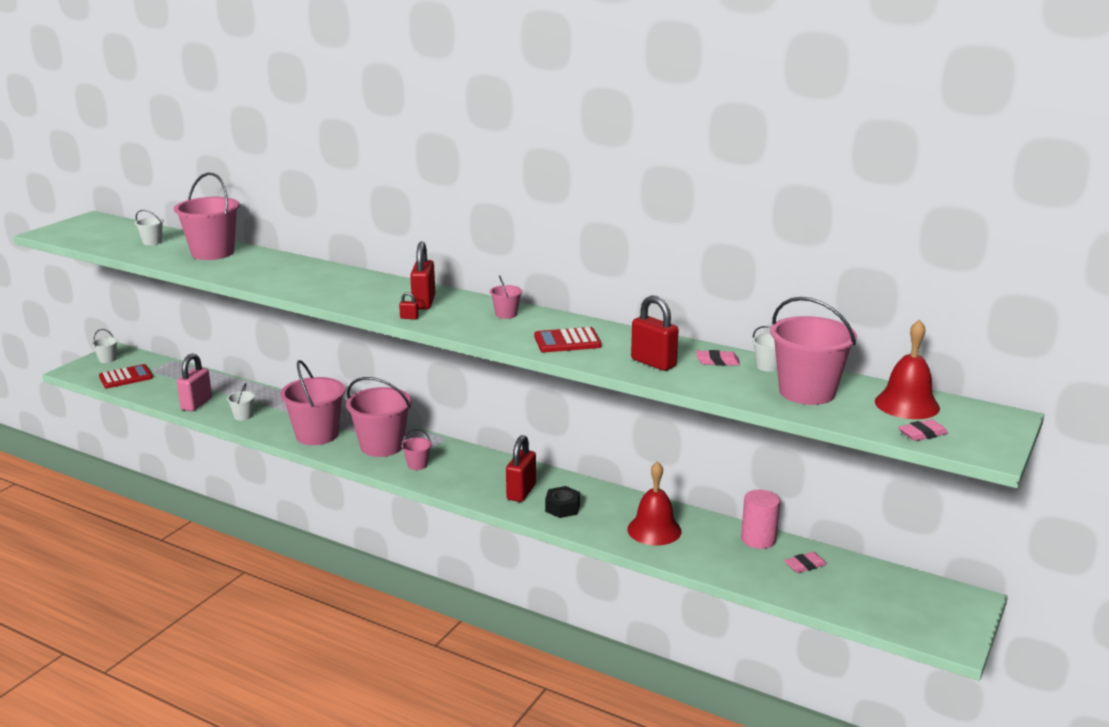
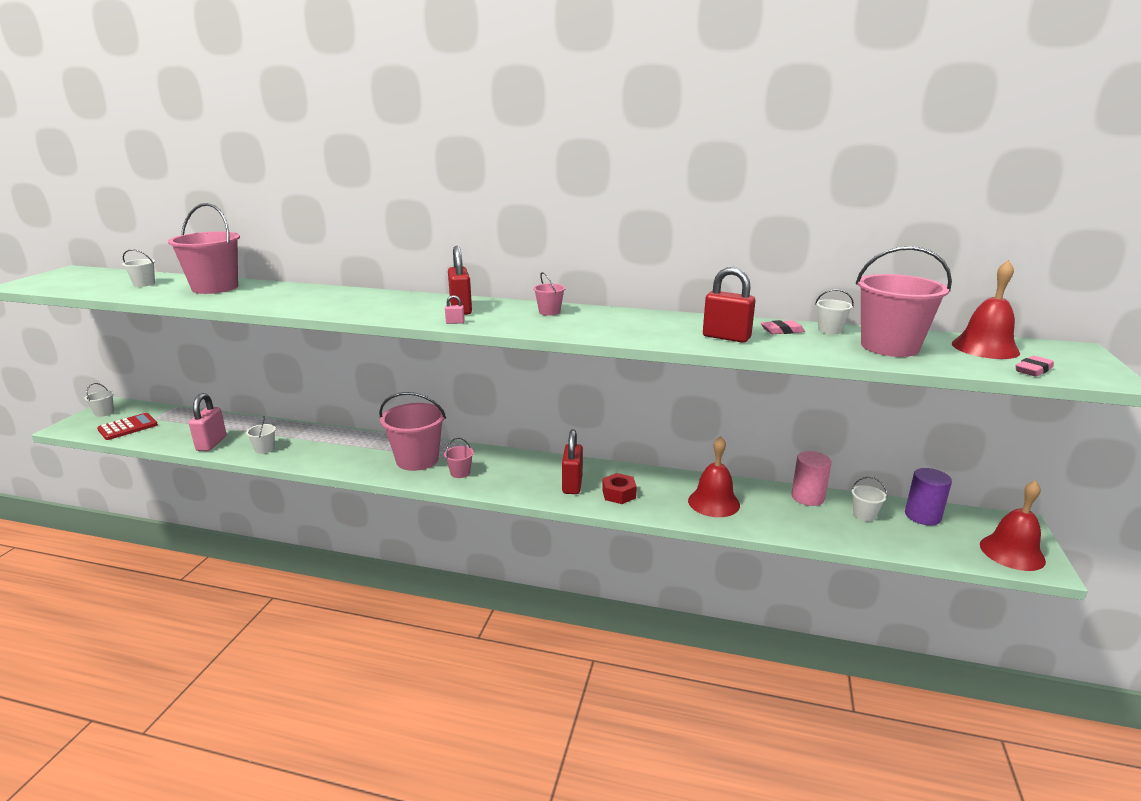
camera: 15 degrees left, 0 degrees up
(317, 435) = (348, 457): pink bucket -> none
(409, 318) = (455, 322): red padlock -> pink padlock
(562, 508) = (619, 494): black nut -> red nut
(567, 341) = (628, 328): red calculator -> none
(805, 565) = (864, 515): pink eraser -> white bucket
(869, 576) = (922, 516): none -> purple cylinder
(934, 624) = (1012, 552): none -> red bell

